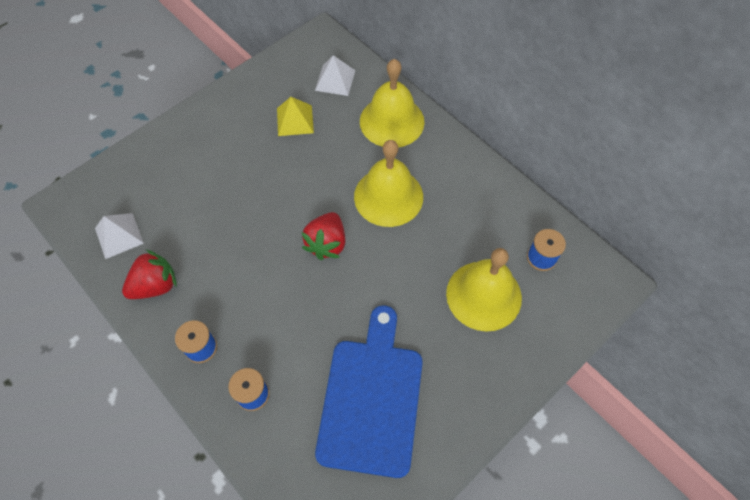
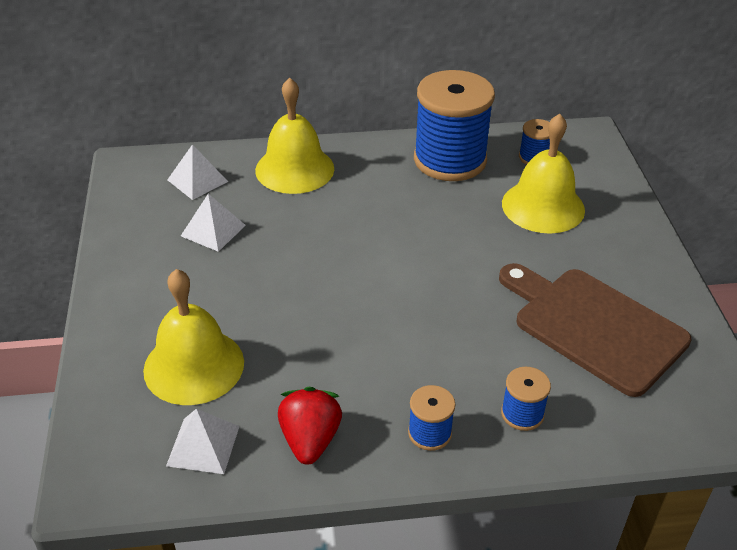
camera: 55 degrees left, 20 degrees down
(295, 120) = (213, 230): yellow pyramid -> white pyramid
(327, 244) = (392, 277): red strawberry -> none
(372, 399) = (594, 326): blue cutting board -> brown cutting board
(388, 196) = (379, 212): yellow bell -> yellow bell (194, 366)
(486, 204) = (450, 160): none -> blue spool

